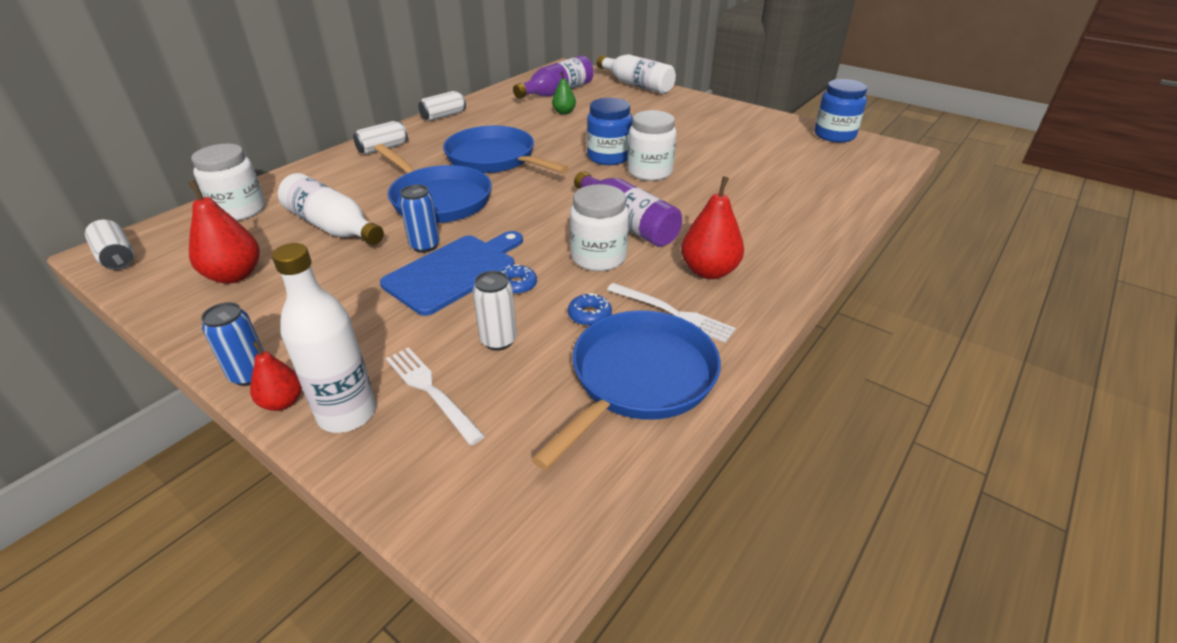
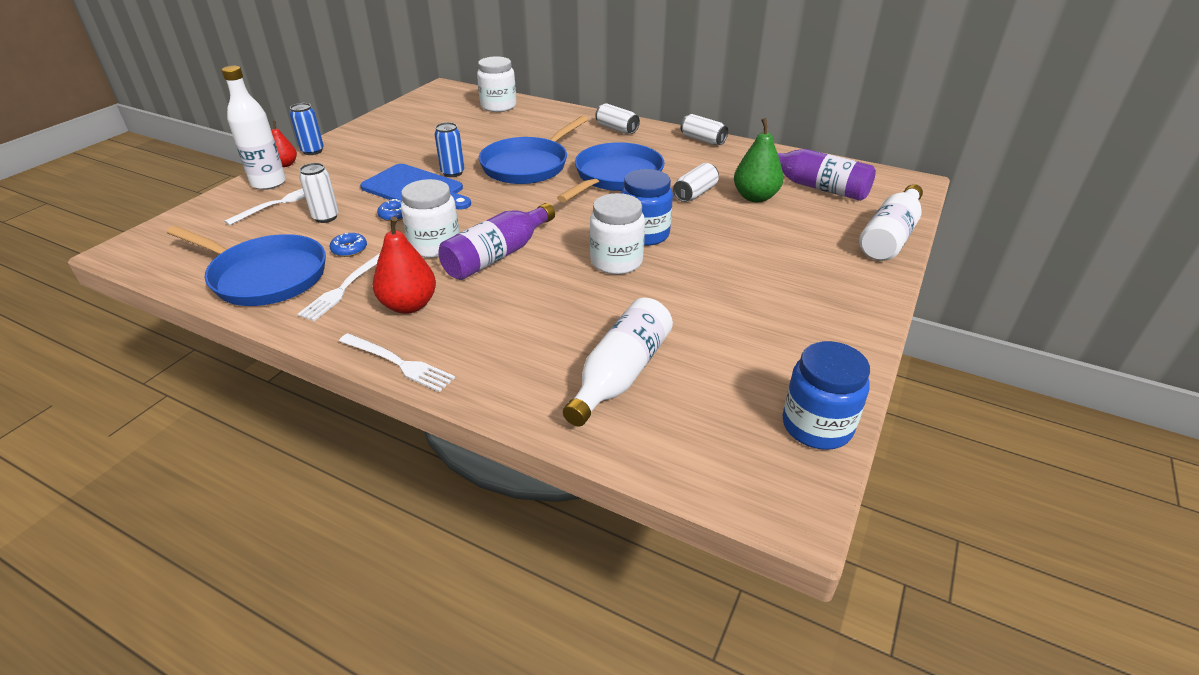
camera: 80 degrees right, 0 degrees up
(117, 257) = (437, 91): white can -> white can (695, 193)
(235, 275) = (415, 124): red pear -> none
(333, 227) = (478, 138): white bottle -> white bottle (620, 374)
(564, 112) = (755, 197): green pear -> green pear, size x1.67
(798, 275) = (398, 363): none -> white fork

